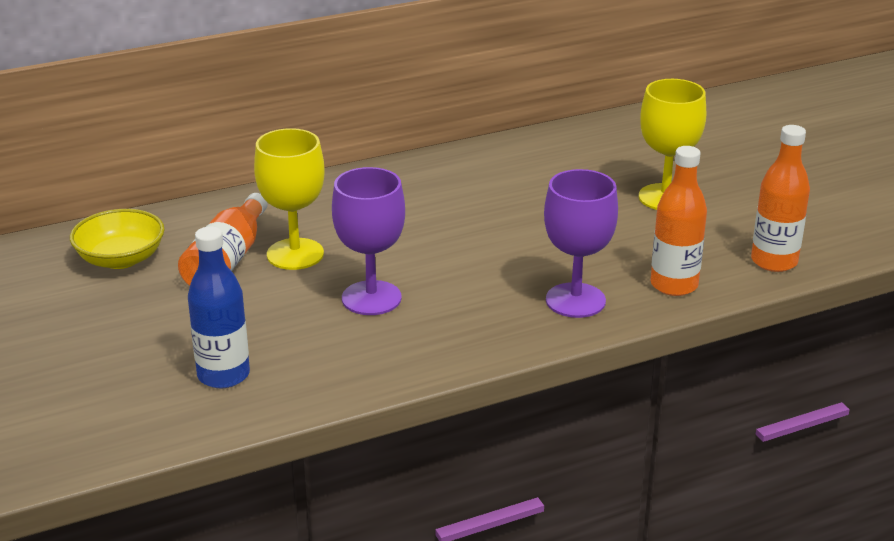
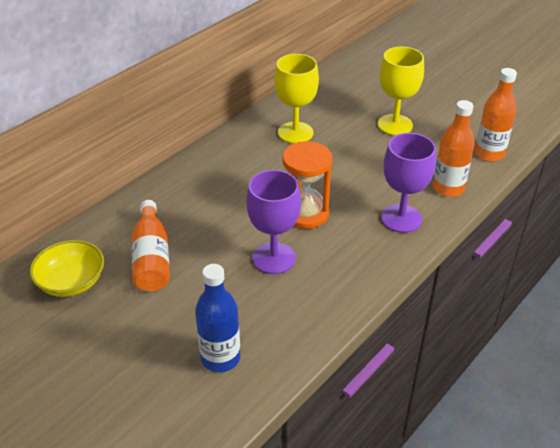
camera: 25 degrees left, 10 degrees up
(295, 254) = (196, 238): yellow goblet -> yellow goblet (295, 133)
(452, 263) = (305, 213): none -> orange hourglass

